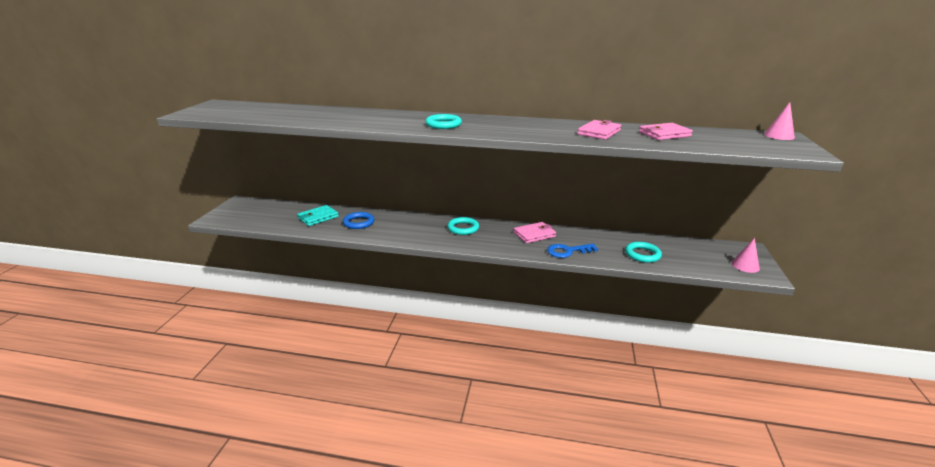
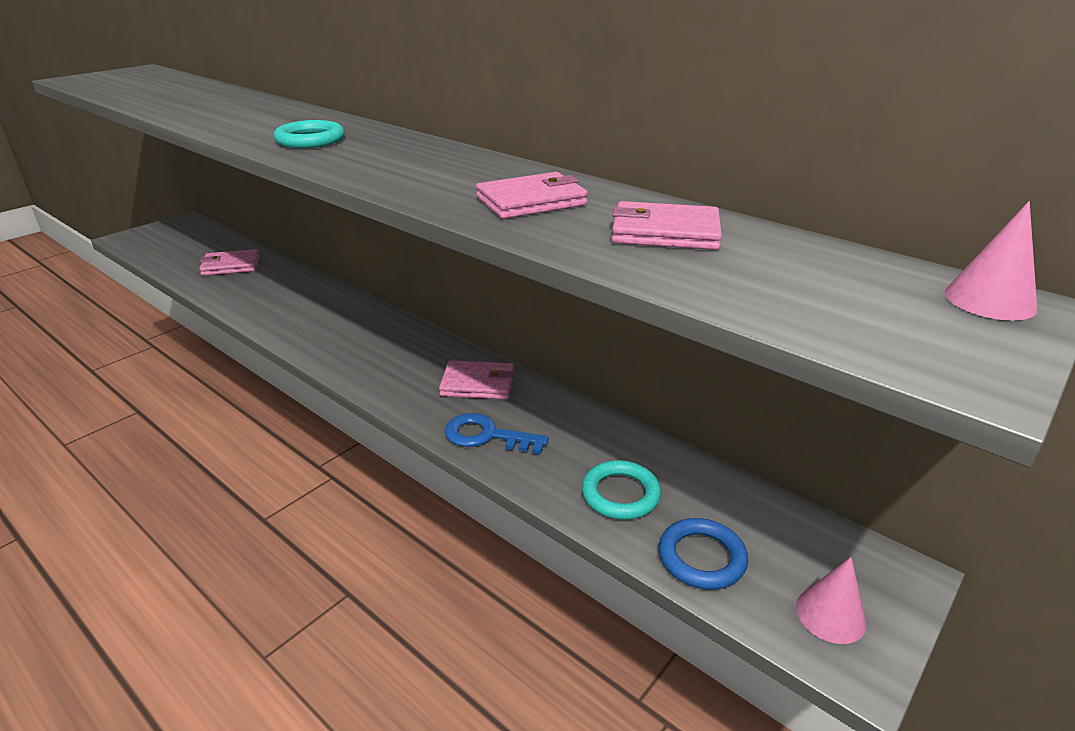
camera: 30 degrees right, 5 degrees up
(318, 217) = (231, 266): turquoise wallet -> pink wallet
(358, 223) = (264, 287): blue ring -> blue ring (701, 558)
(463, 228) = (385, 337): turquoise ring -> none

